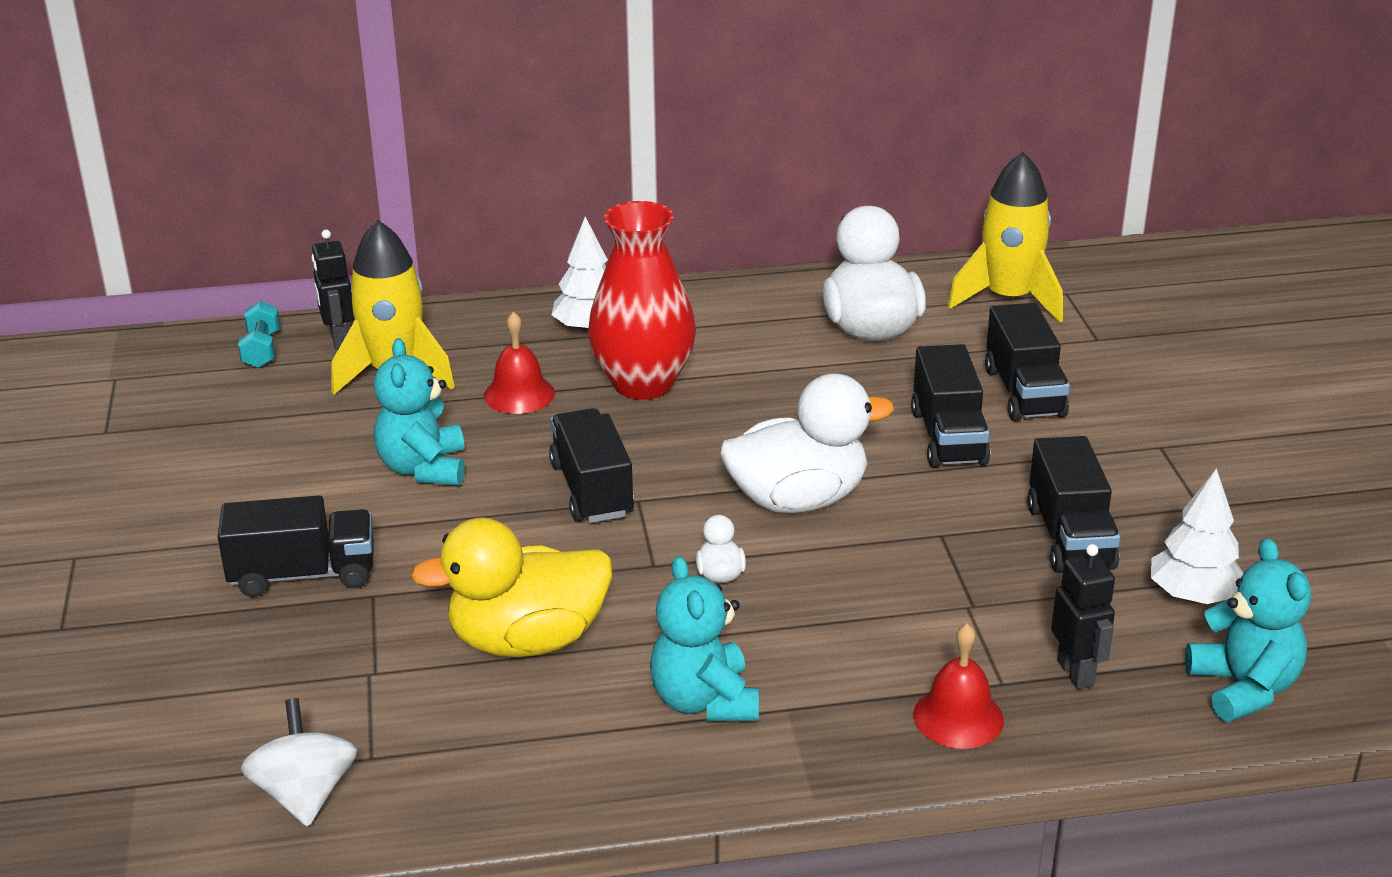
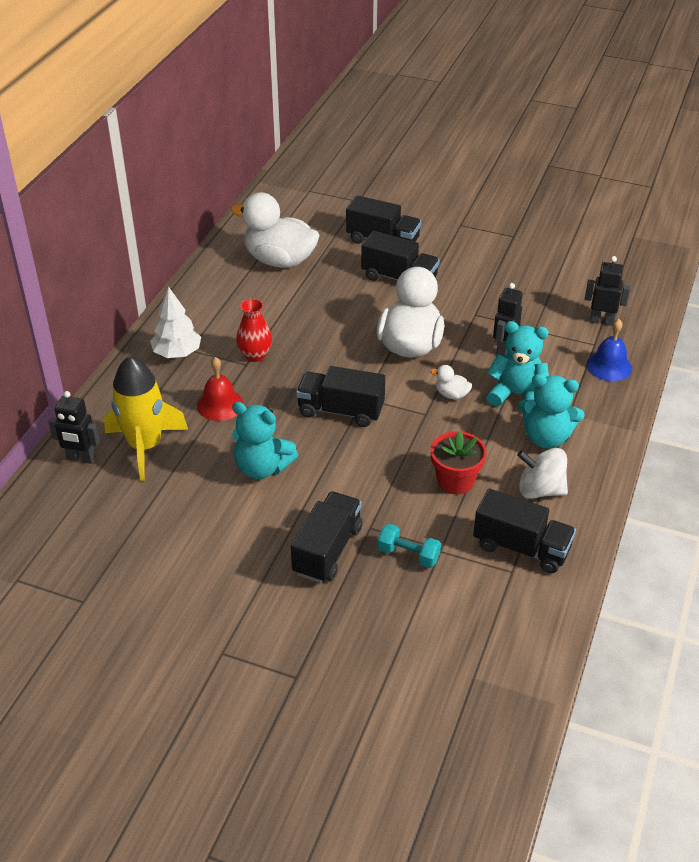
camera: 60 degrees left, 10 degrees up
(261, 350) = (55, 497): turquoise dumbbell -> turquoise dumbbell (408, 555)
(305, 794) = (526, 606): white spinning top -> white spinning top (540, 490)
(527, 640) = (455, 481): yellow duck -> red flower pot
(643, 383) = (255, 355): red vase -> red vase, size x0.53
(884, 589) = (503, 348): none -> black robot
(958, 717) = (609, 366): red bell -> blue bell
(1008, 299) = (297, 208): yellow rocket -> none
(1069, 537) = (507, 279): black truck -> black truck (521, 547)
(1193, 596) = (573, 267): white tree -> none
(1243, 688) = (640, 283): turquoise teddy bear -> turquoise teddy bear (516, 395)

